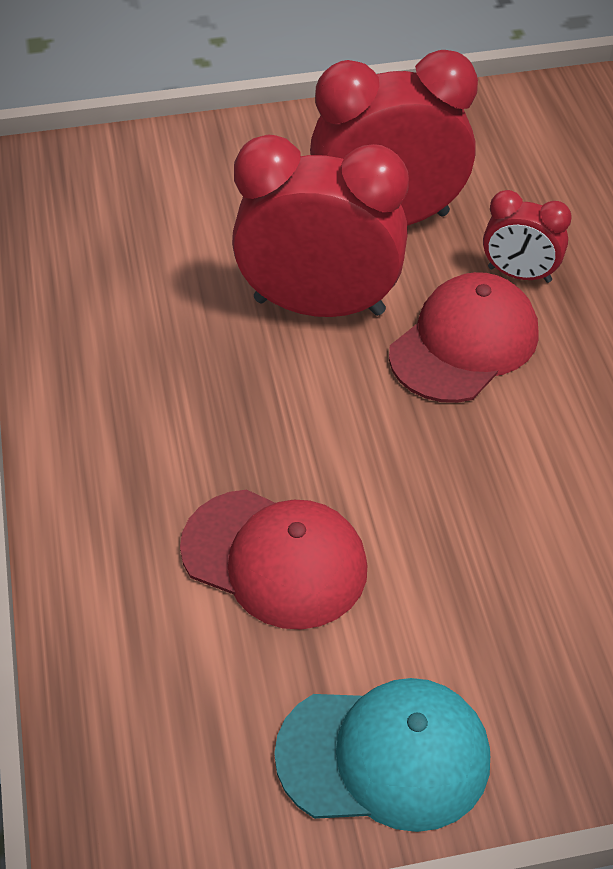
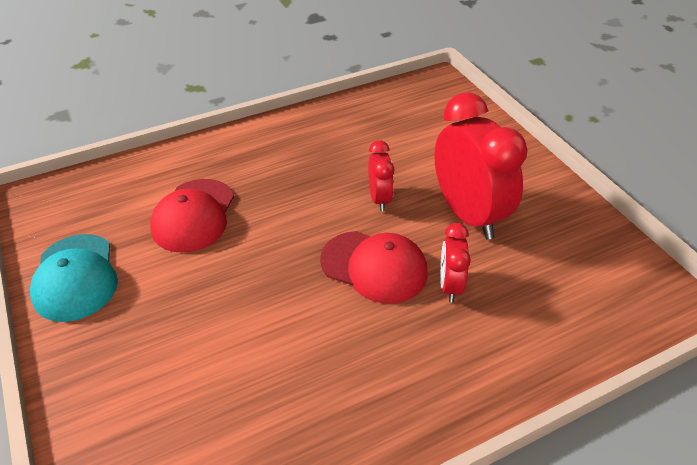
camera: 75 degrees right, 5 degrees down
(319, 306) = (379, 199): red clock -> red clock, size x0.50

